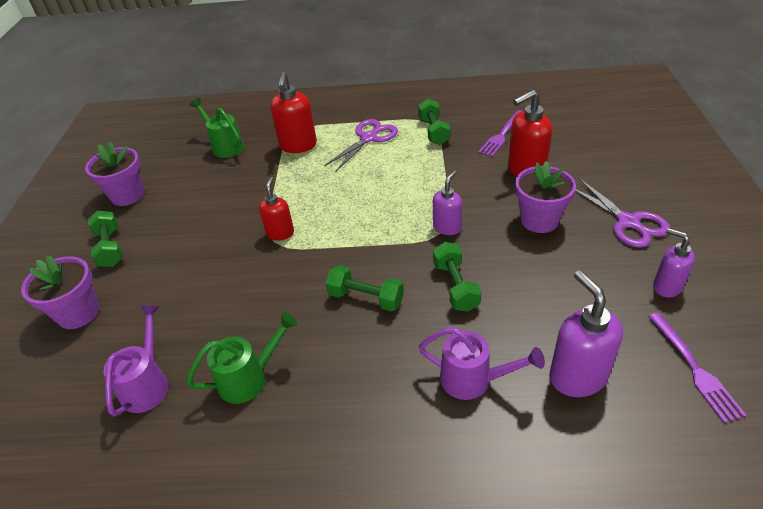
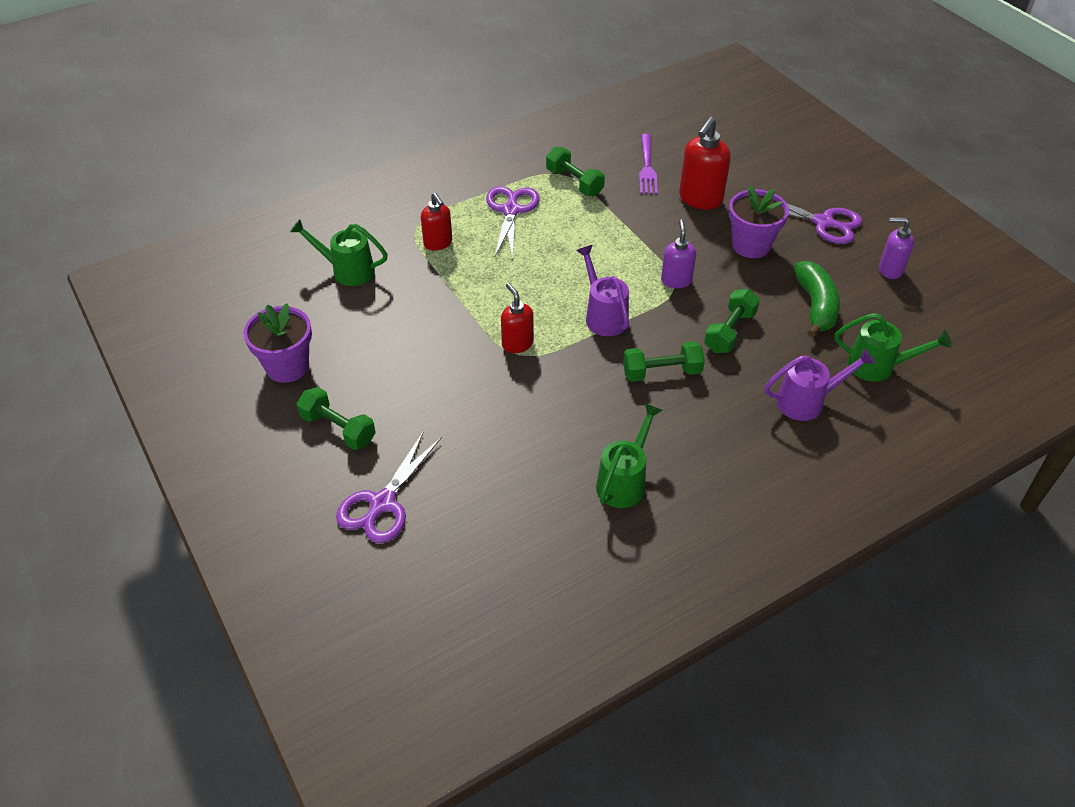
camera: 35 degrees left, 5 degrees up
(78, 313) = (382, 503): purple flower pot -> purple scissors
(148, 384) = (534, 528): purple watering can -> purple watering can (603, 316)
(298, 146) = (438, 243): red soap dispenser -> red soap dispenser, size x0.63
(455, 286) = (729, 332): green dumbbell -> green dumbbell turned 75 degrees clockwise
(558, 293) = (815, 306): none -> green banana
(577, 376) = (878, 366): purple soap dispenser -> green watering can
(694, 368) = (950, 327): purple fork -> none

